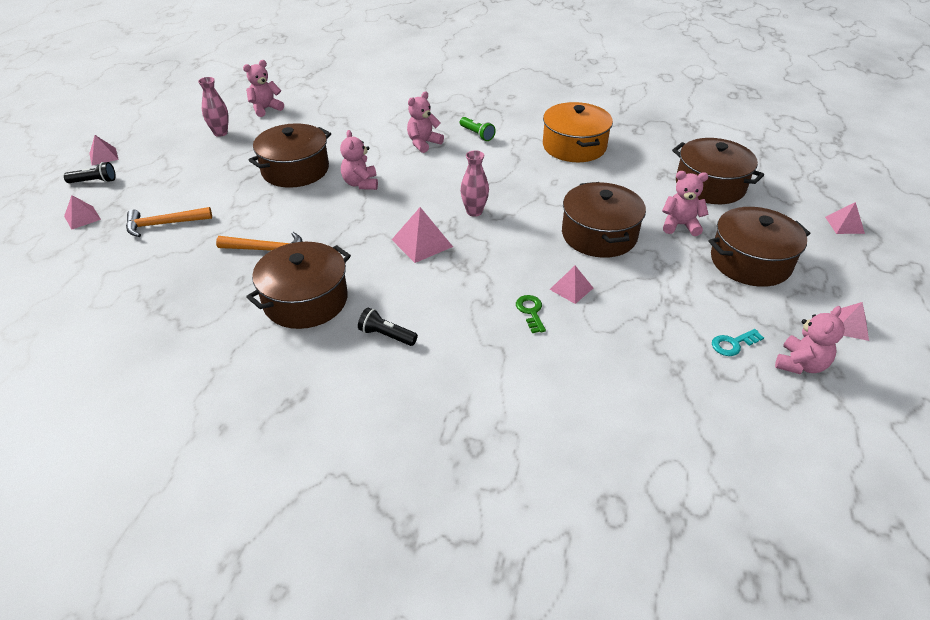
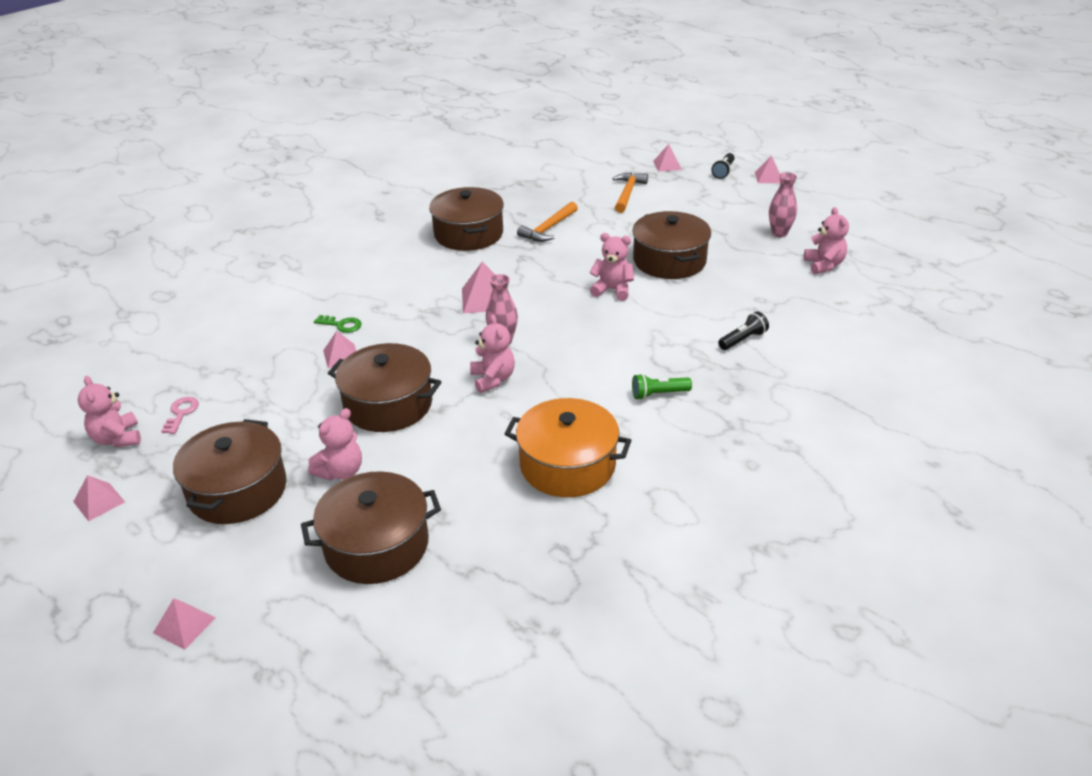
camera: 120 degrees right, 5 degrees down
(386, 335) = (394, 257): black flashlight -> black flashlight (743, 340)
(423, 143) = (666, 348): pink teddy bear -> pink teddy bear (493, 379)
(733, 344) = (181, 413): turquoise key -> pink key

